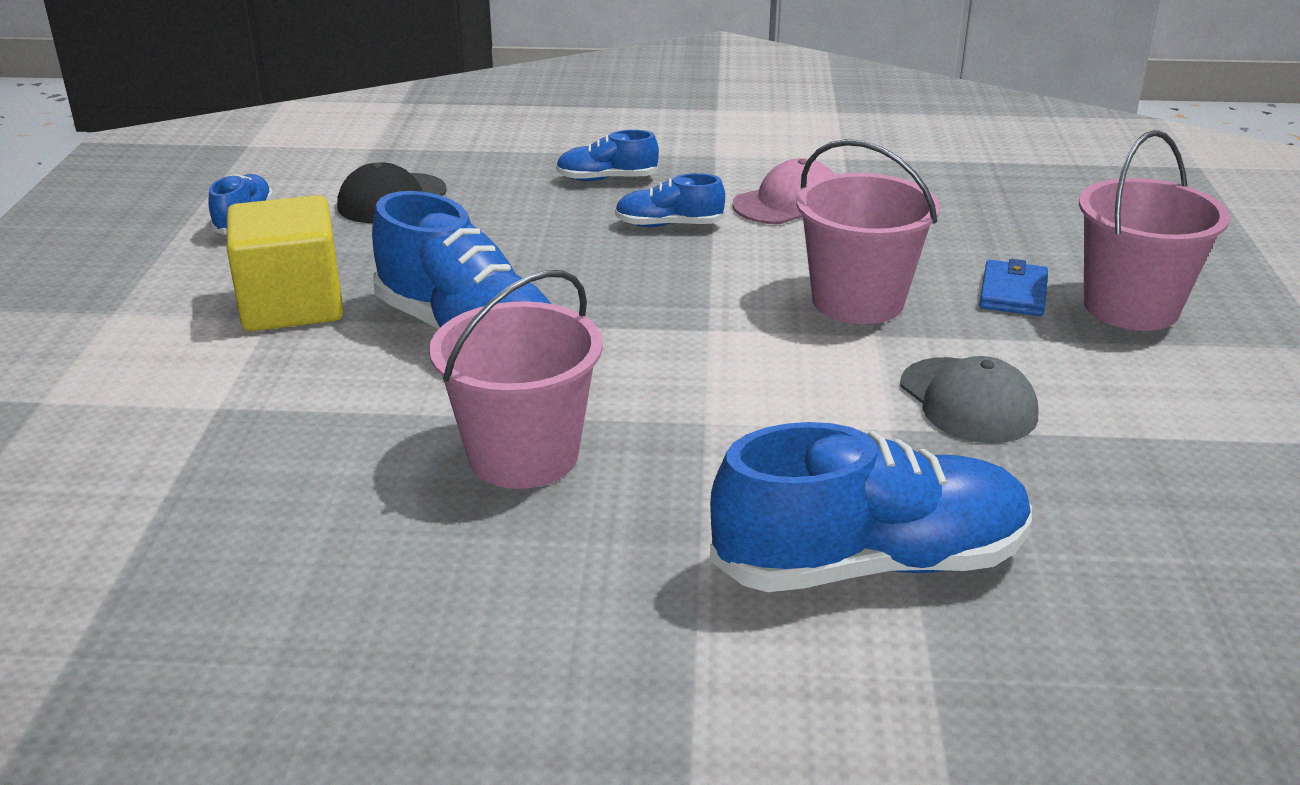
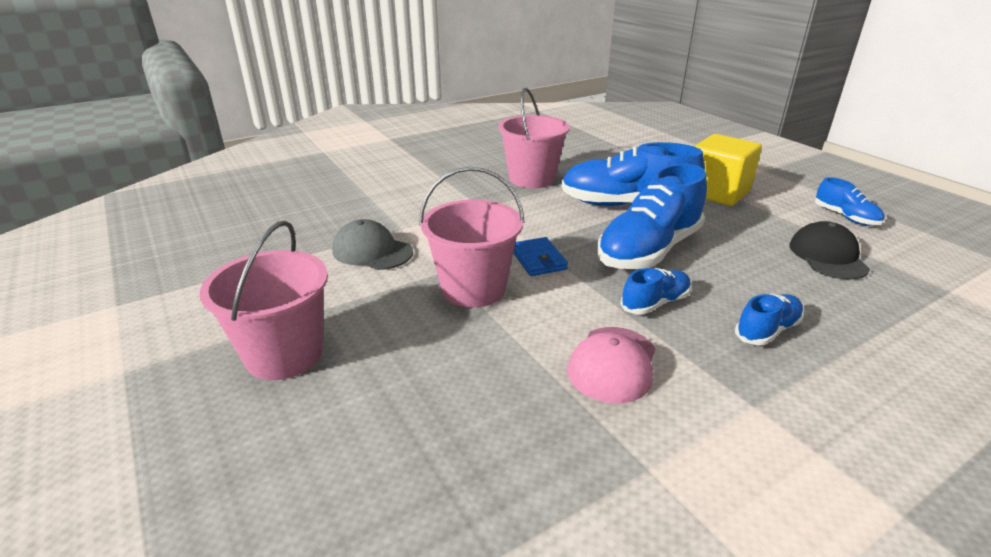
camera: 145 degrees right, 0 degrees up
(869, 564) = (379, 187): blue shoe -> blue shoe (649, 250)
(1013, 293) = (377, 334): blue wallet -> blue wallet (538, 259)

